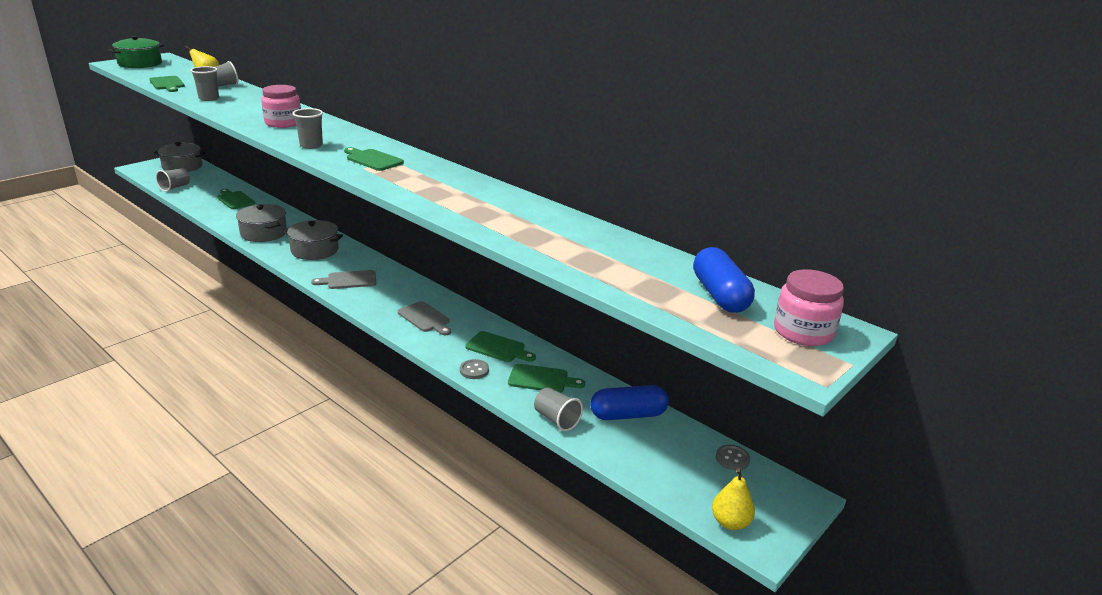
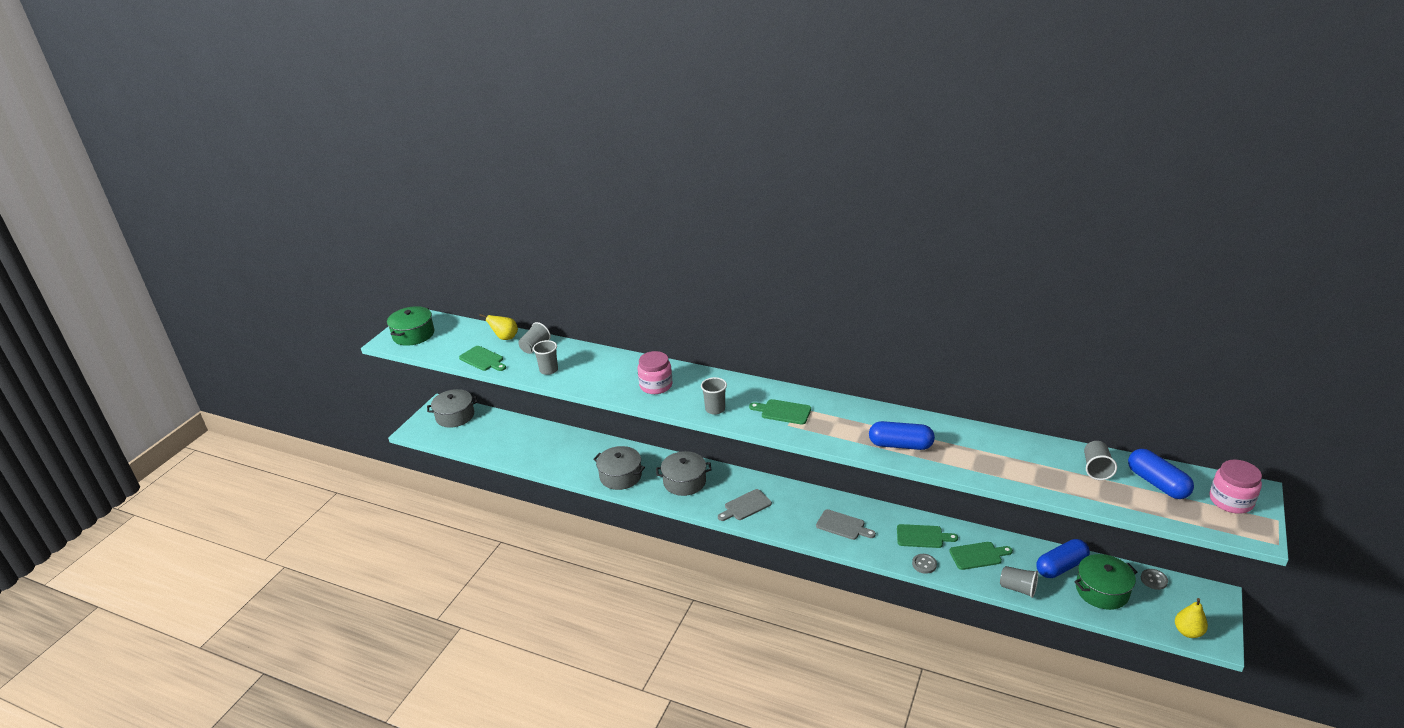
camera: 15 degrees left, 5 degrees up
(175, 187) = (479, 445): grey cup -> grey cup (1096, 469)
(235, 200) = (551, 444): green cutting board -> none
(455, 203) = (900, 445): none -> blue capsule
(656, 450) = (1102, 591): none -> green pot

